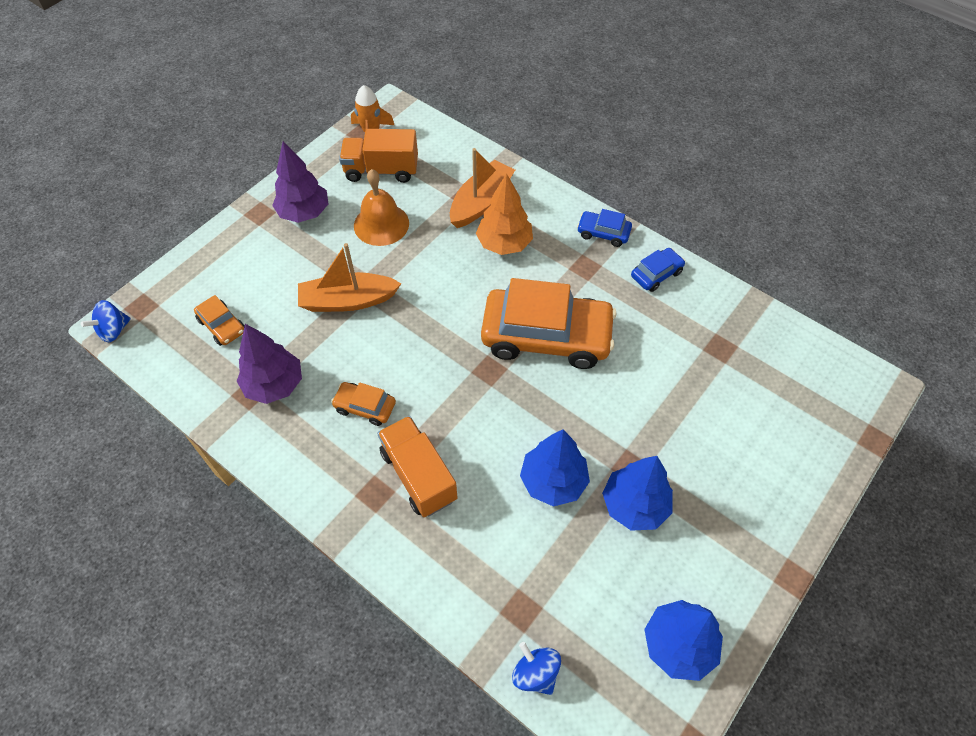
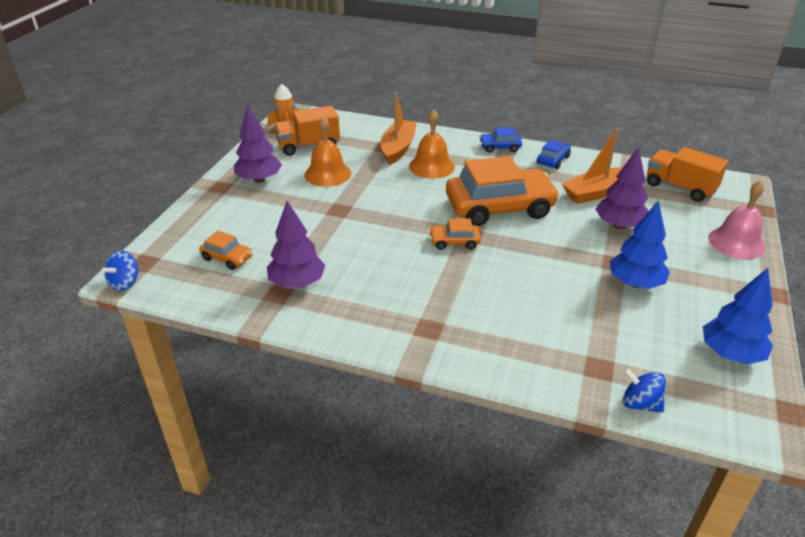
camera: 20 degrees left, 20 degrees down
(348, 301) = (329, 221): orange boat -> orange boat (596, 193)
(365, 407) = (384, 278): orange car -> orange car (454, 242)
(418, 475) = (457, 308): orange truck -> orange truck (679, 188)
(504, 244) = (431, 166): orange tree -> orange bell
(553, 481) = (565, 285): blue tree -> none
(671, 409) = (619, 225): none -> purple tree
(801, 482) = (736, 242): none -> pink bell

